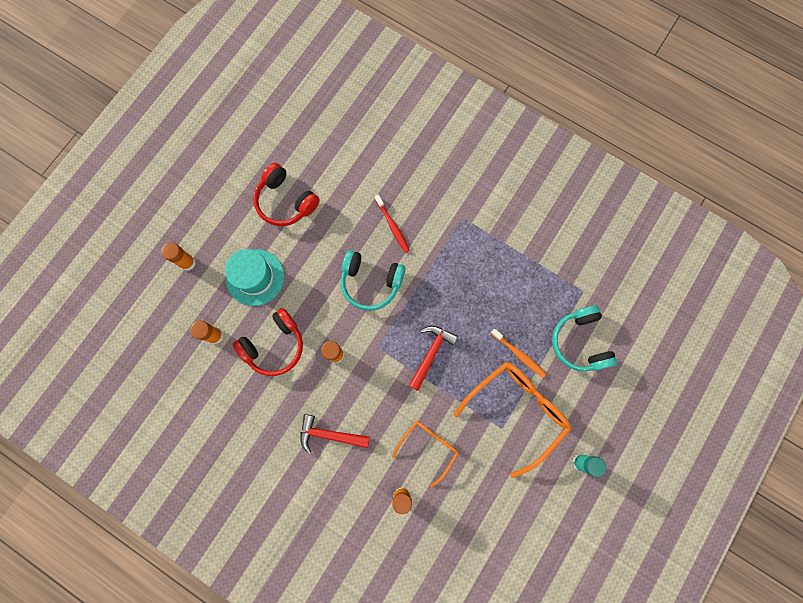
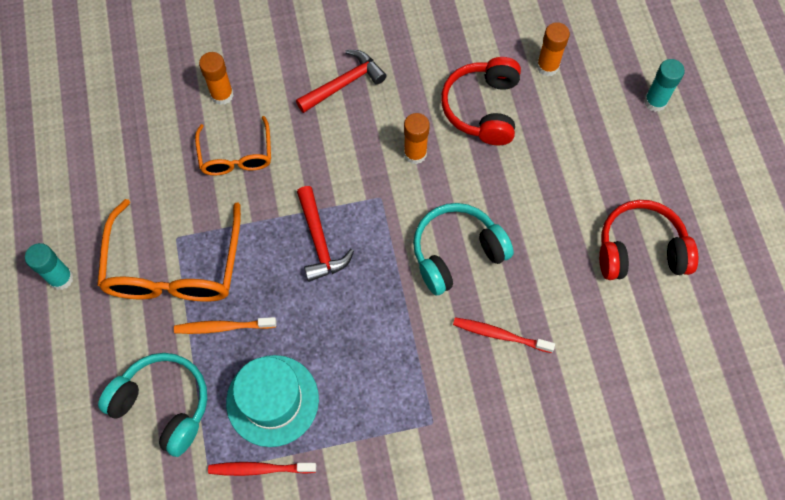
camera: 135 degrees right, 10 degrees down
(187, 263) = (655, 101): orange glue stick -> turquoise glue stick
(255, 277) = (576, 149): turquoise hat -> turquoise hat (272, 400)
(559, 270) = (259, 469): none -> red toothbrush

